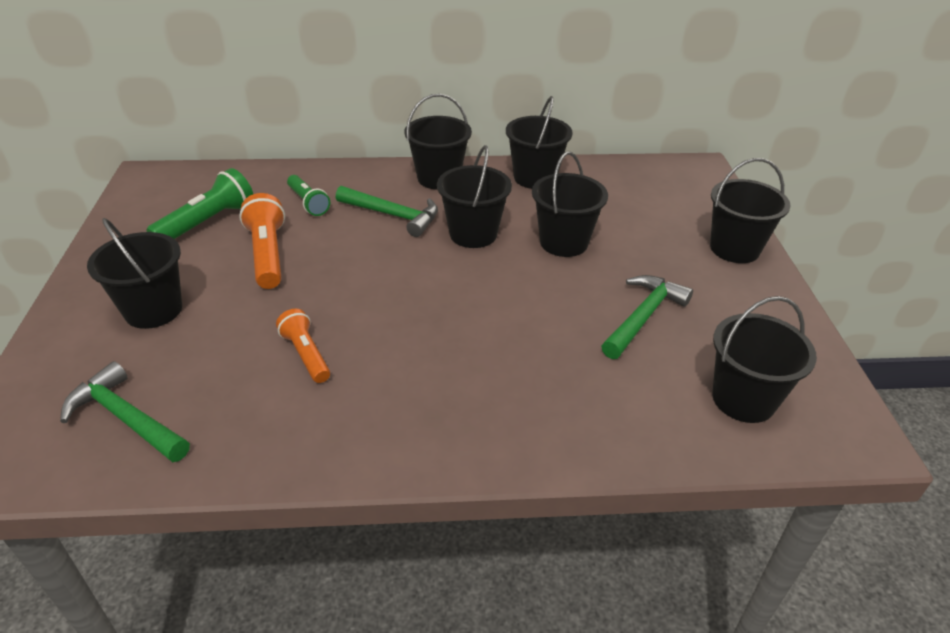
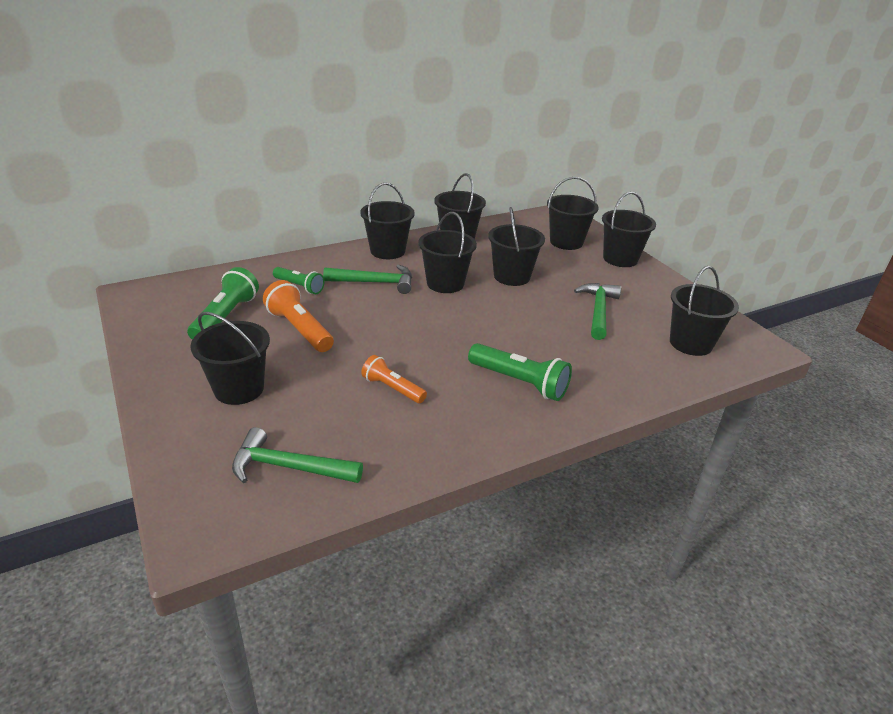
camera: 25 degrees left, 5 degrees down
(460, 390) = (519, 382): none -> green flashlight
(675, 209) = (566, 242): none -> black bucket

